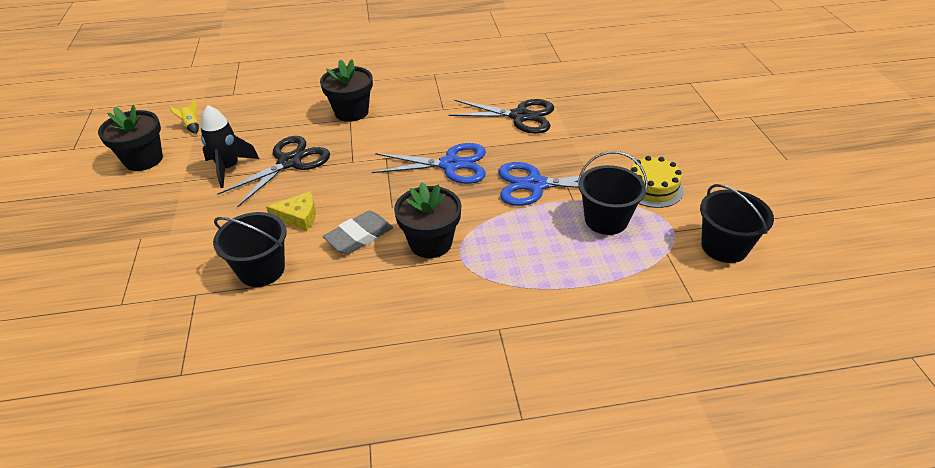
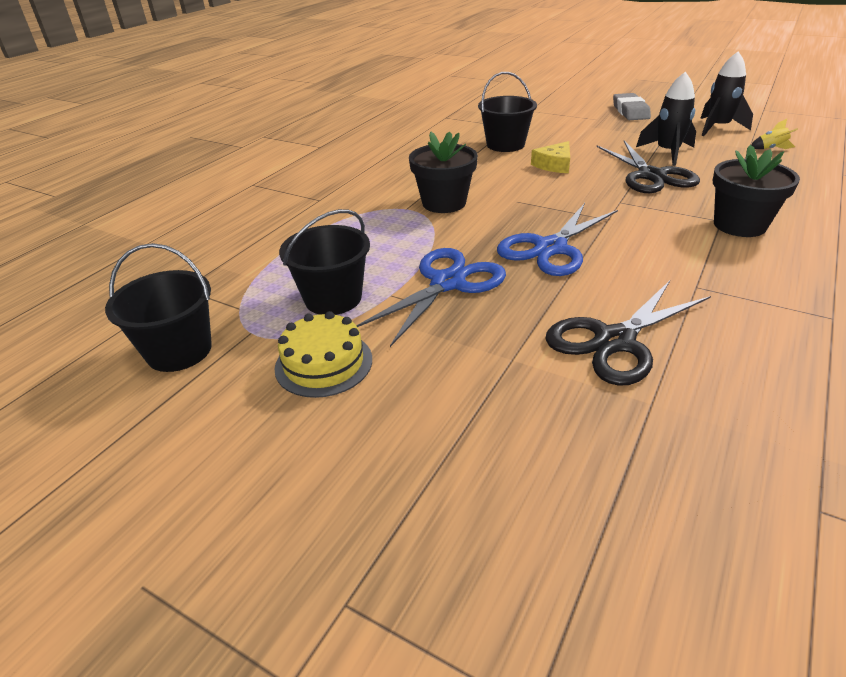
camera: 130 degrees right, 5 degrees down
(143, 160) = (718, 128): black flower pot -> black rocket
(359, 236) = (495, 180): grey eraser -> grey eraser (630, 111)

